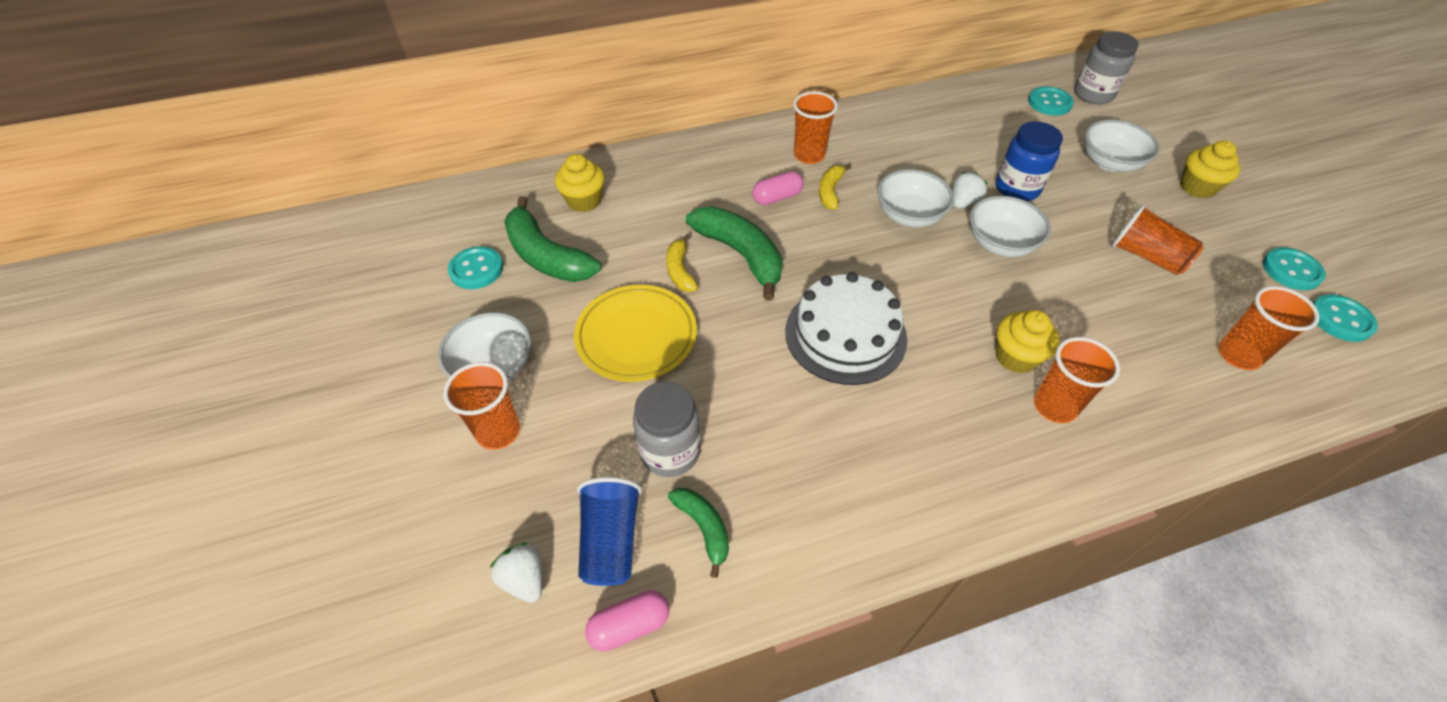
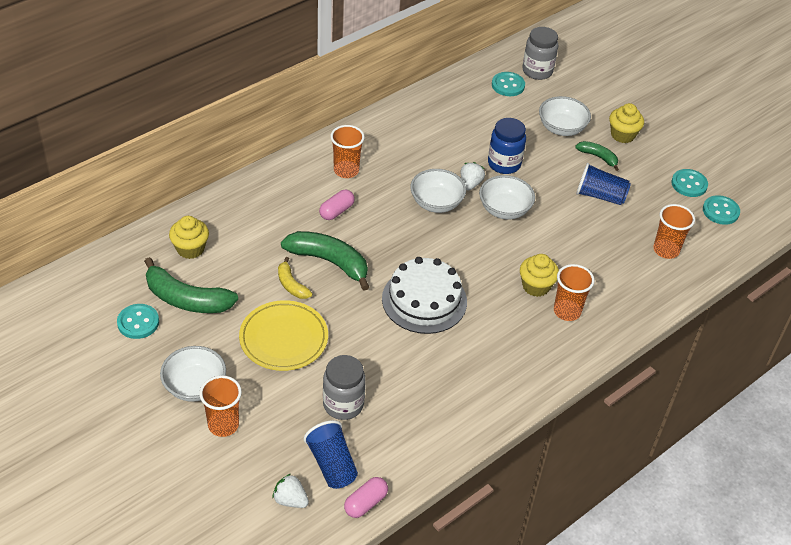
camera: 25 degrees left, 5 degrees down
(704, 528) = (384, 441): green banana -> green banana (598, 157)
(830, 191) = (373, 197): yellow banana -> none
(1146, 256) = (600, 196): orange cup -> blue cup

